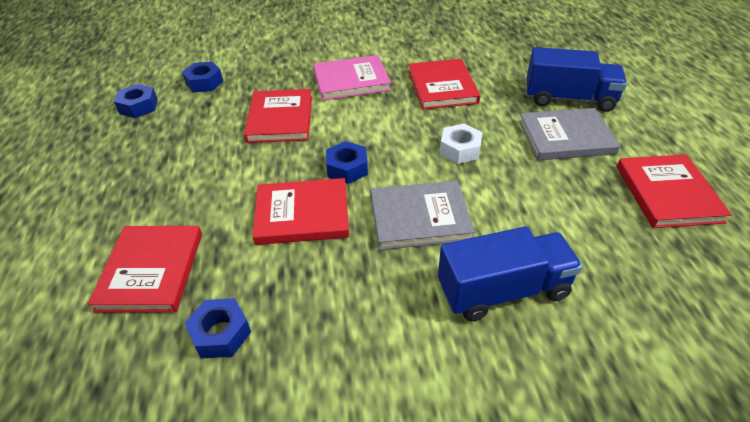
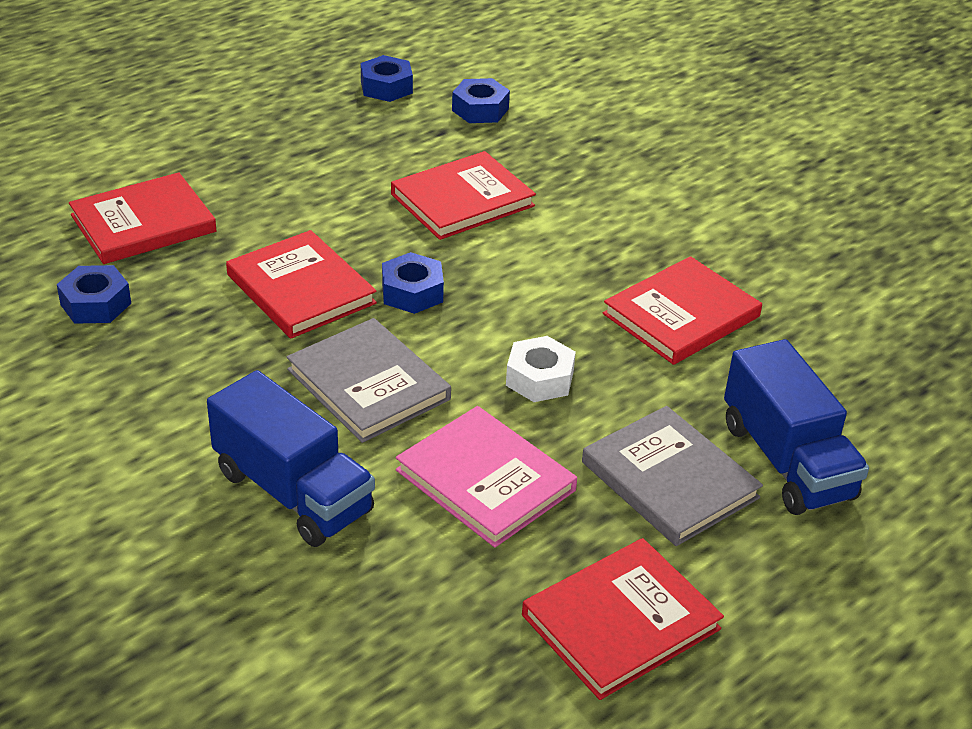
camera: 55 degrees right, 5 degrees down
(351, 81) = (608, 225): pink book -> pink book (485, 480)

